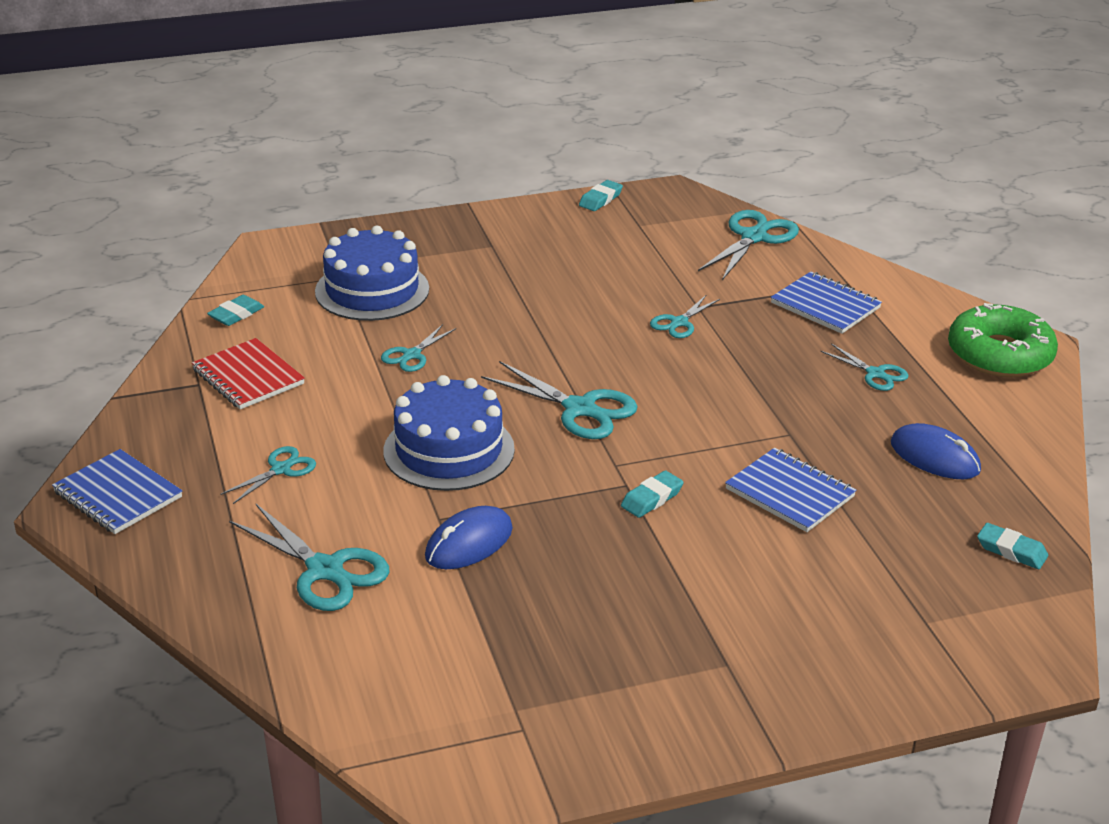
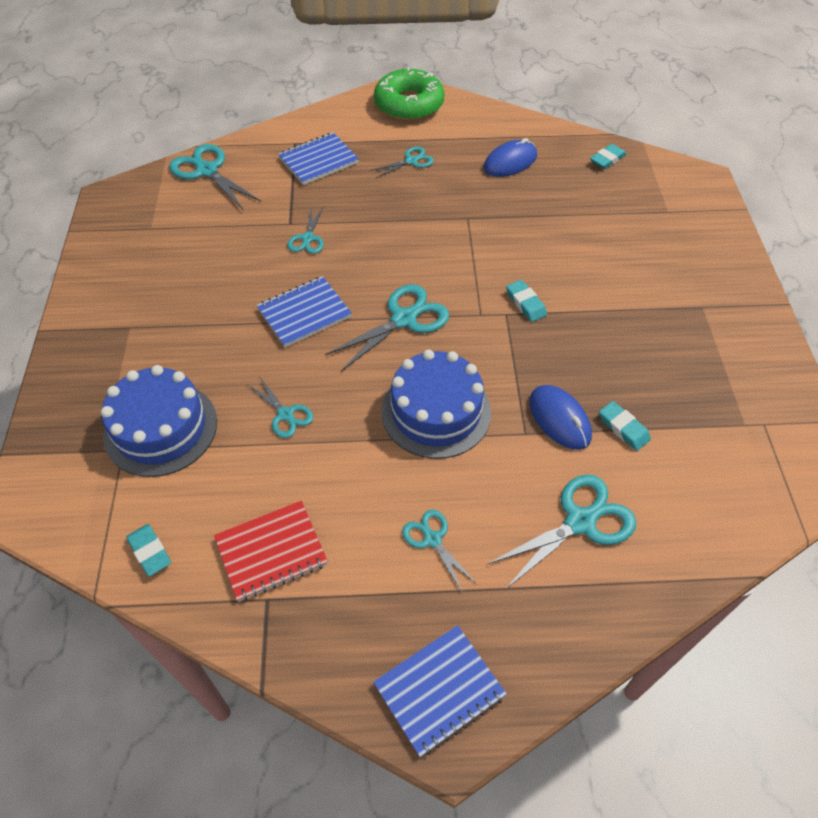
camera: 75 degrees left, 20 degrees up
(600, 199) = (93, 241): turquoise eraser -> turquoise eraser (623, 428)
(679, 323) = (308, 238): turquoise scissors -> turquoise scissors turned 45 degrees clockwise
(790, 493) = (533, 234): blue notebook -> blue notebook (304, 313)

